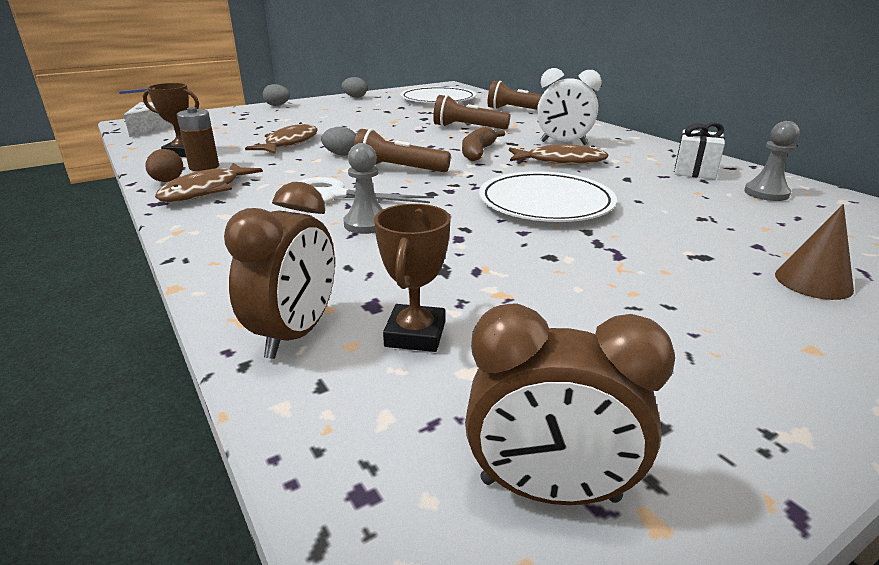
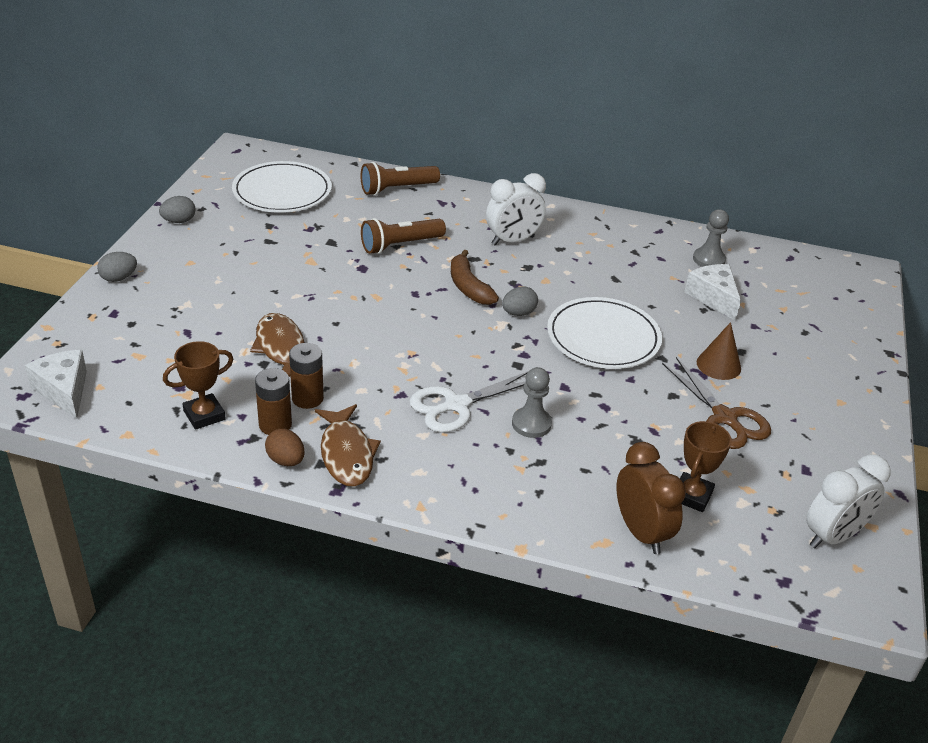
camera: 45 degrees left, 10 degrees up
(250, 163) = (307, 398): none -> brown battery
(341, 155) = (363, 345): grey egg -> grey egg (518, 313)
(398, 169) = (446, 344): brown flashlight -> none
(415, 334) = (691, 496): brown trophy -> brown trophy turned 60 degrees clockwise
(549, 490) = (833, 536): brown clock -> white clock
(561, 161) = (546, 273): brown fish -> none
(585, 294) = (724, 418): none -> brown scissors
(695, 171) = (644, 247): white gift -> none
(730, 214) = (713, 297): none -> white cheese
(813, 282) = (802, 348): brown cone -> brown cone (718, 365)

